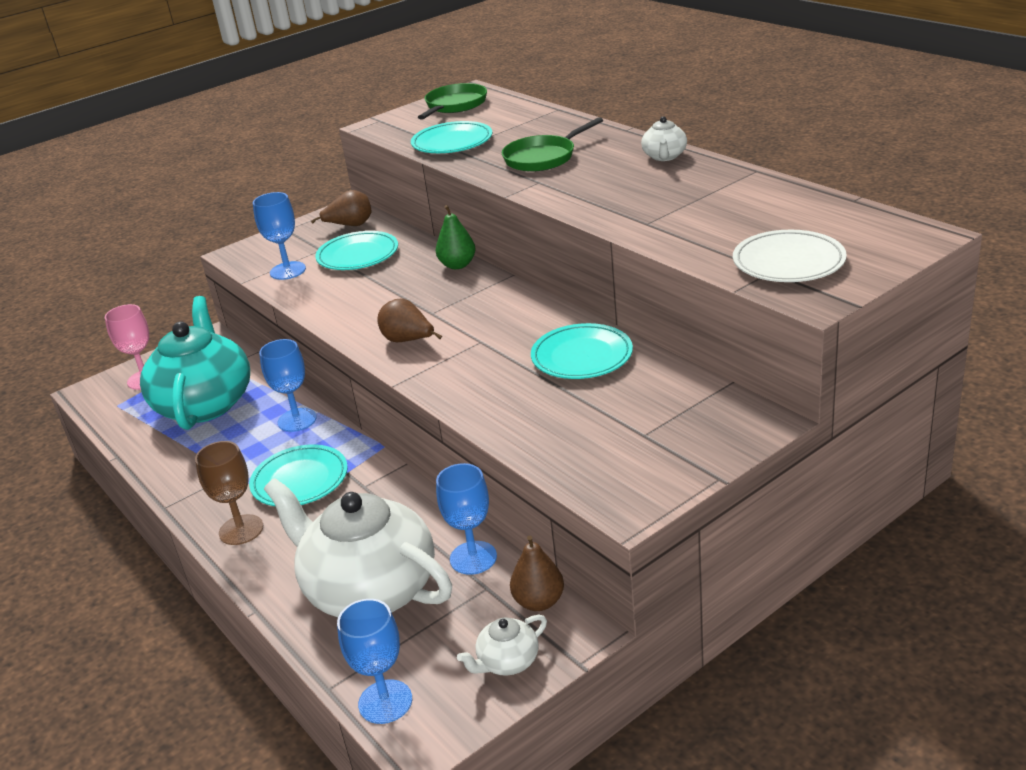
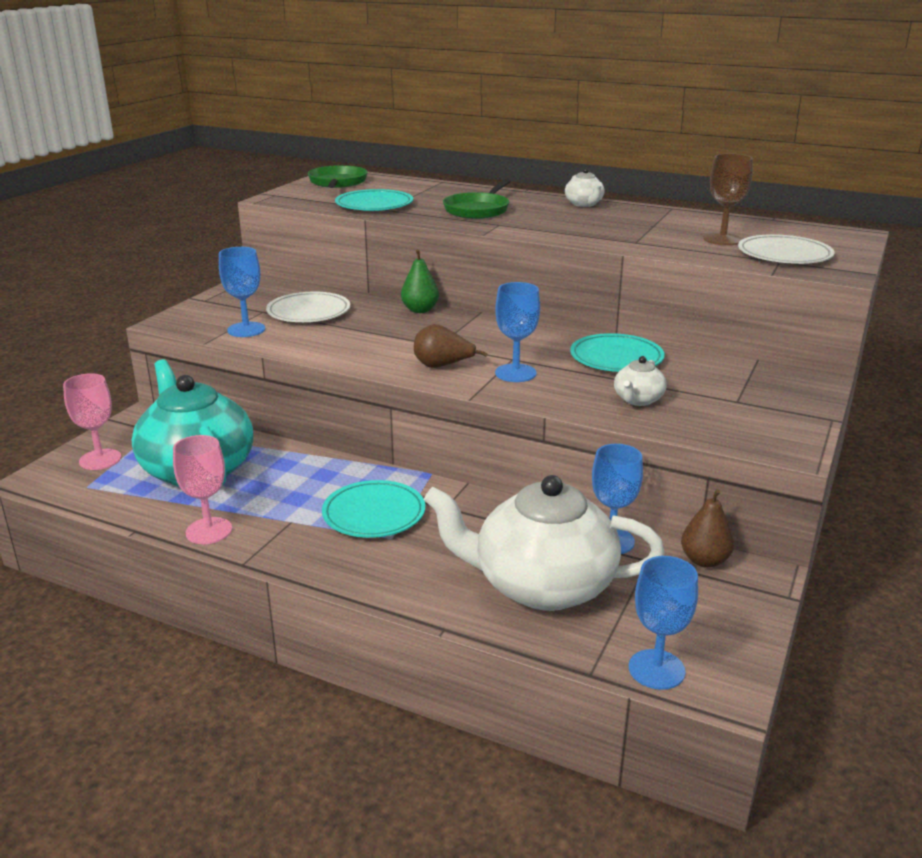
camera: 30 degrees left, 5 degrees down
(165, 469) = (209, 531): none -> pink goblet
(241, 530) = (354, 565): brown goblet -> brown goblet (722, 239)
(297, 420) = (317, 467): blue goblet -> blue goblet (515, 373)
(350, 226) = (272, 292): brown pear -> none
(358, 255) = (309, 312): turquoise plate -> white plate
(507, 662) = (728, 610): white teapot -> white teapot (638, 400)

